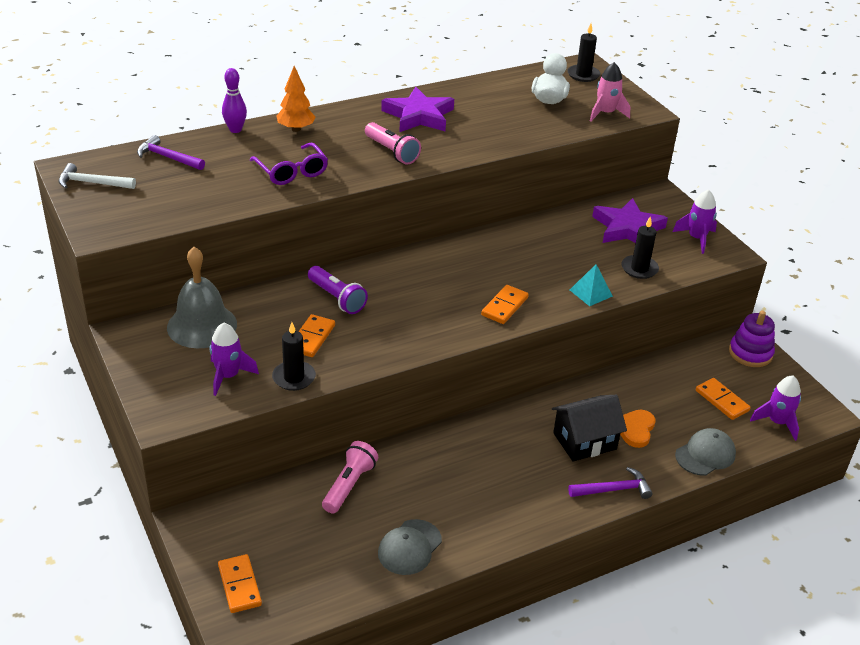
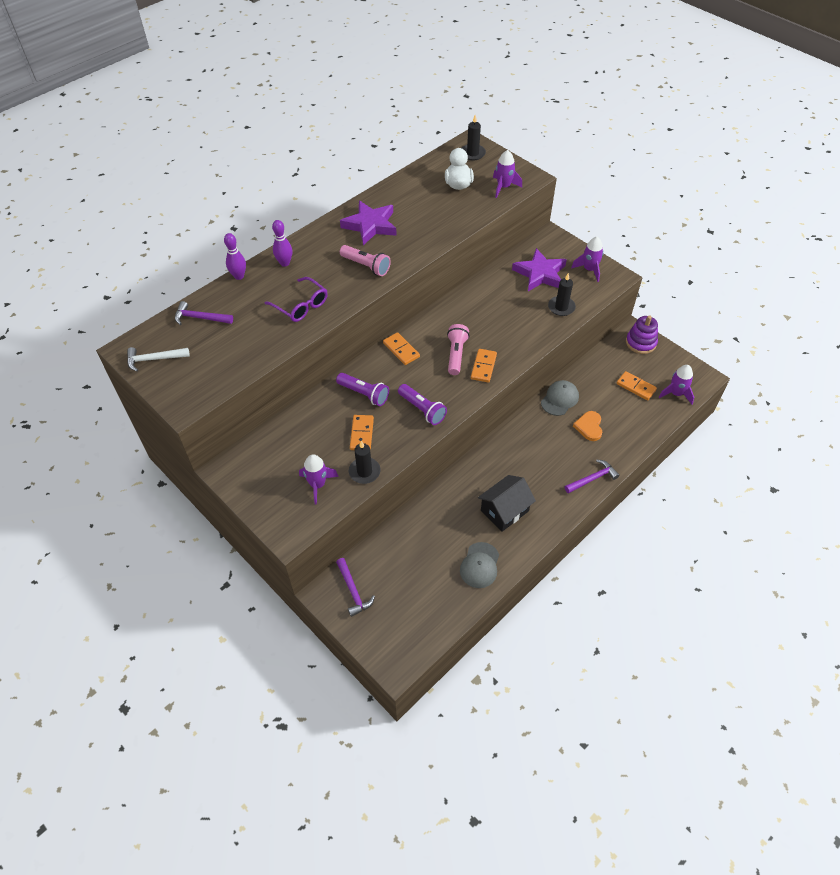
camera: 15 degrees left, 15 degrees up
(202, 325) = (278, 447): grey bell -> none
(228, 529) = (353, 591): none -> purple hammer
(240, 585) = (380, 631): orange domino -> orange domino (401, 350)
(296, 129) = (284, 263): orange tree -> purple bowling pin
(349, 485) = (420, 530): pink flashlight -> pink flashlight (456, 354)
(402, 332) = (422, 409): none -> purple flashlight
(584, 441) = (560, 446): black house -> black house (504, 511)
(590, 293) = (537, 338): turquoise pyramid -> none
(605, 113) = (503, 187): pink rocket -> purple rocket
(705, 454) = (640, 433): grey cap -> grey cap (559, 399)

